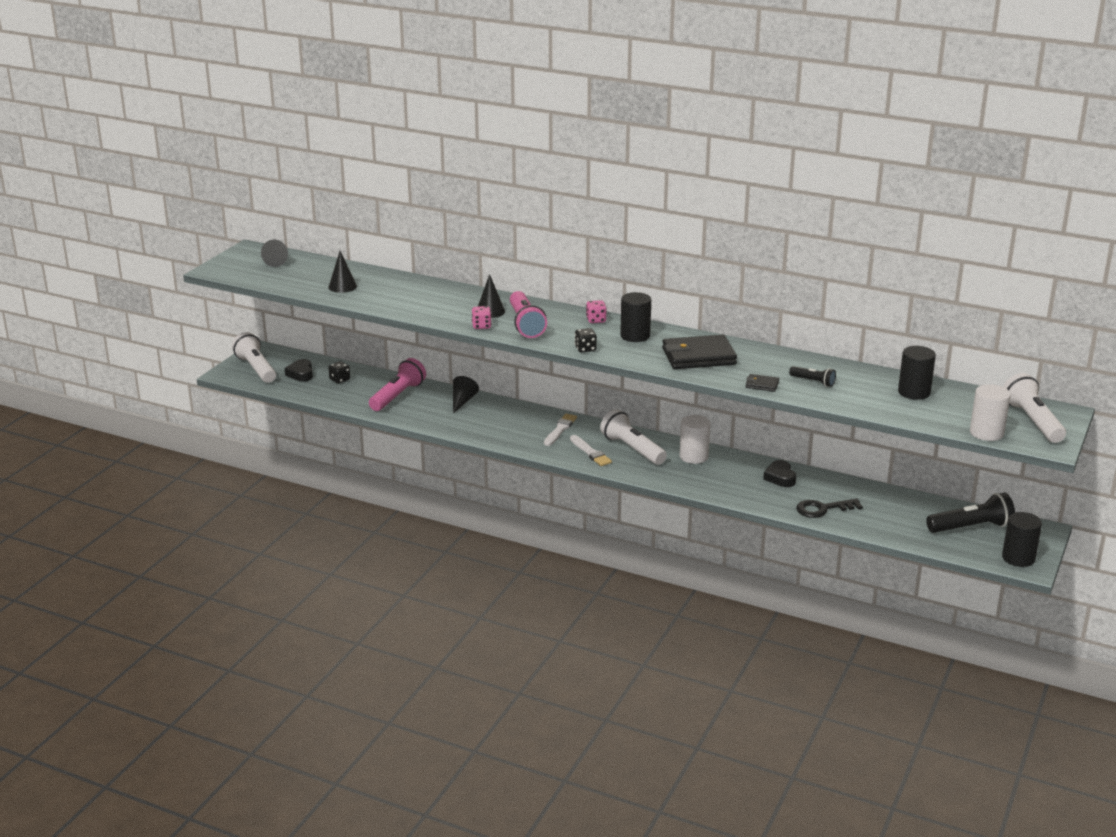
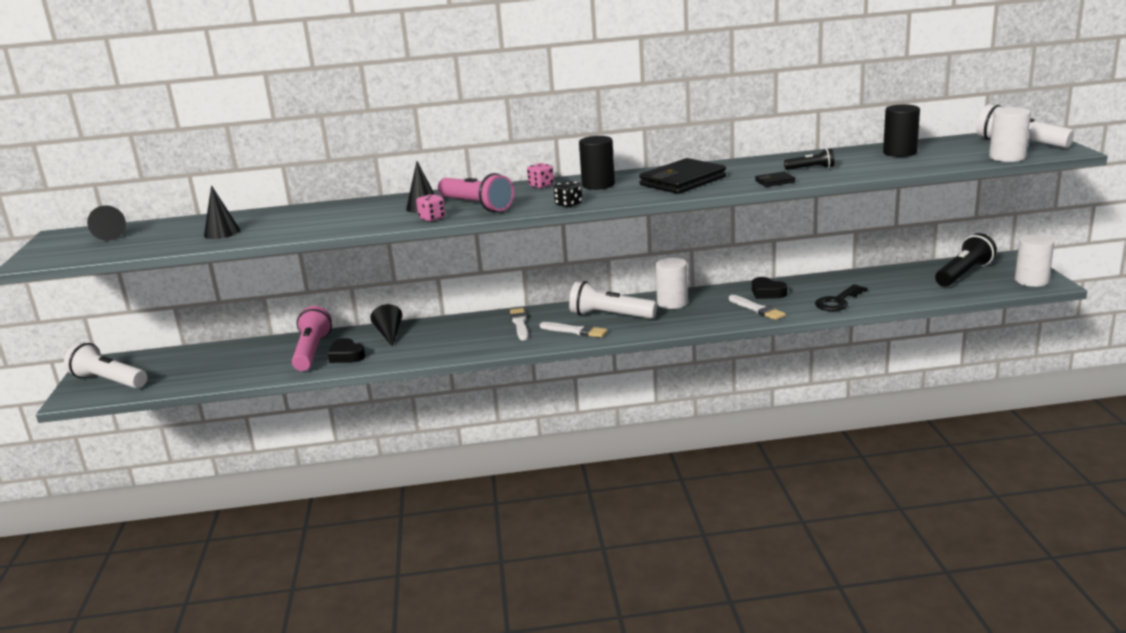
camera: 30 degrees left, 5 degrees down
(301, 374) = (172, 368): black heart -> black heart (346, 356)
(340, 380) = (226, 359): black dice -> none
(749, 489) = (757, 309): none -> white brush
(1018, 558) = (1031, 281): black cylinder -> white cylinder

